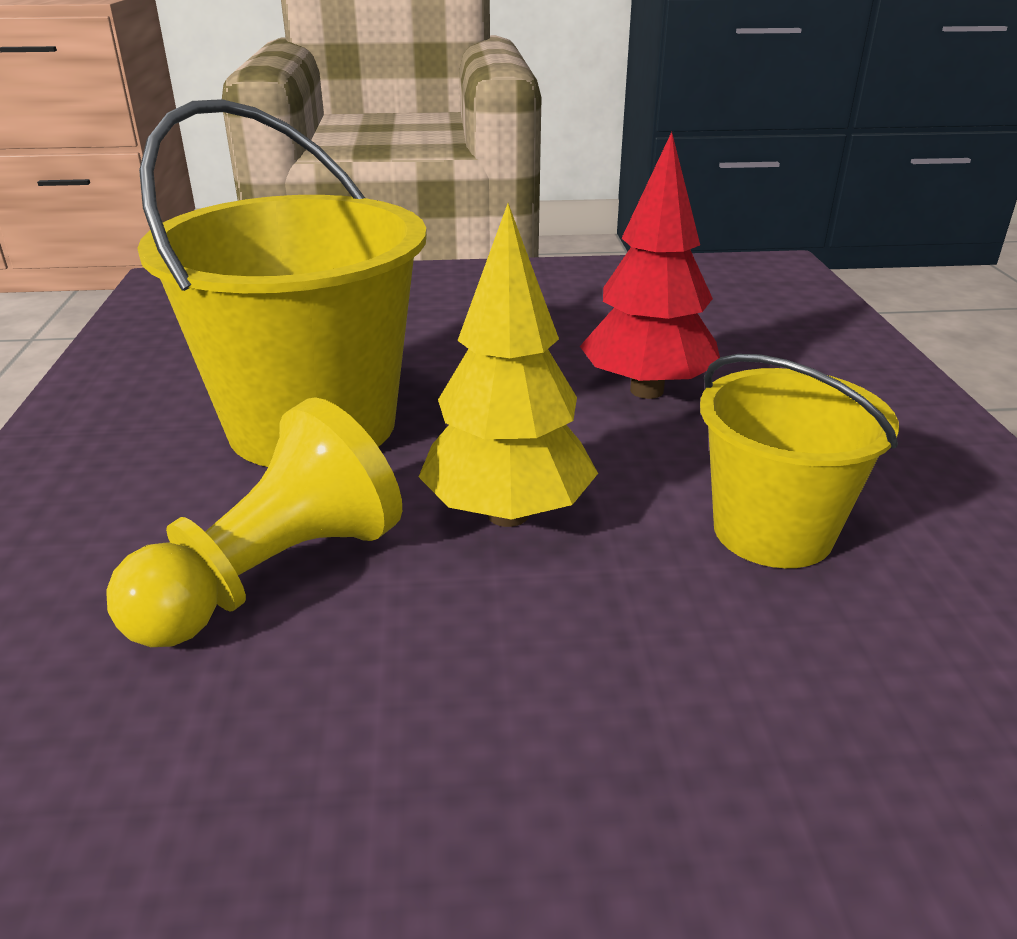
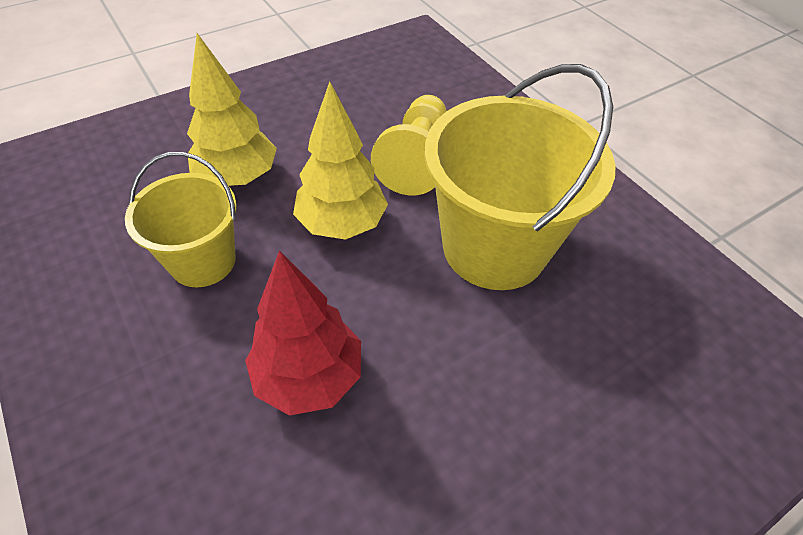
camera: 150 degrees right, 20 degrees up
(678, 665) = (238, 177): none -> yellow tree

